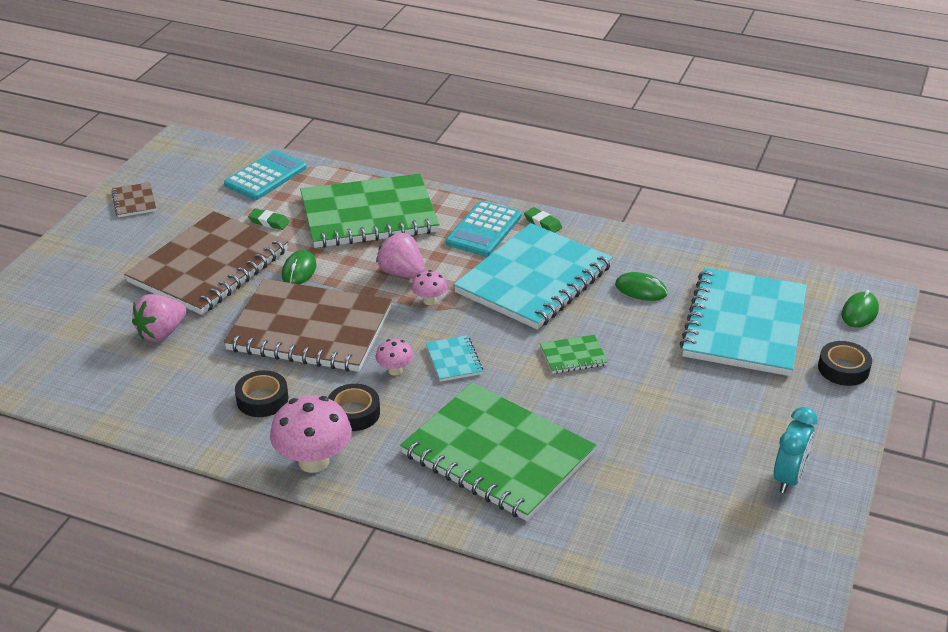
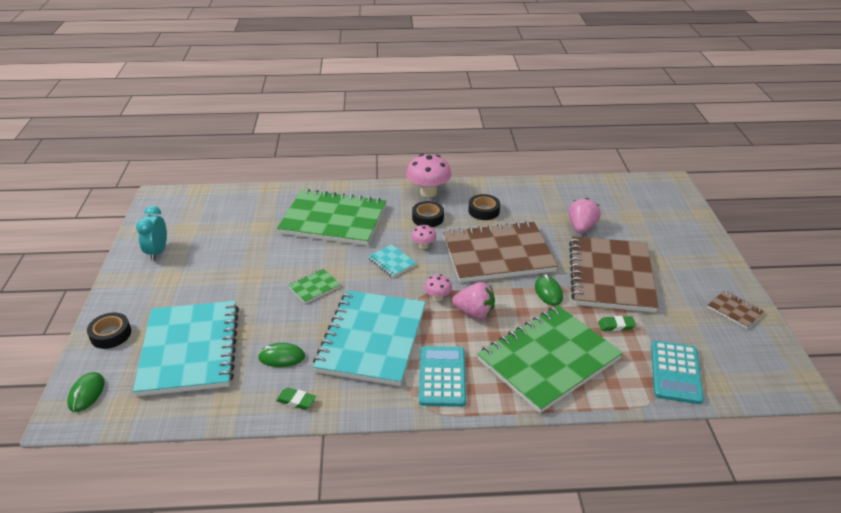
camera: 155 degrees right, 0 degrees up
(543, 223) = (395, 402): green eraser -> green eraser (296, 401)

